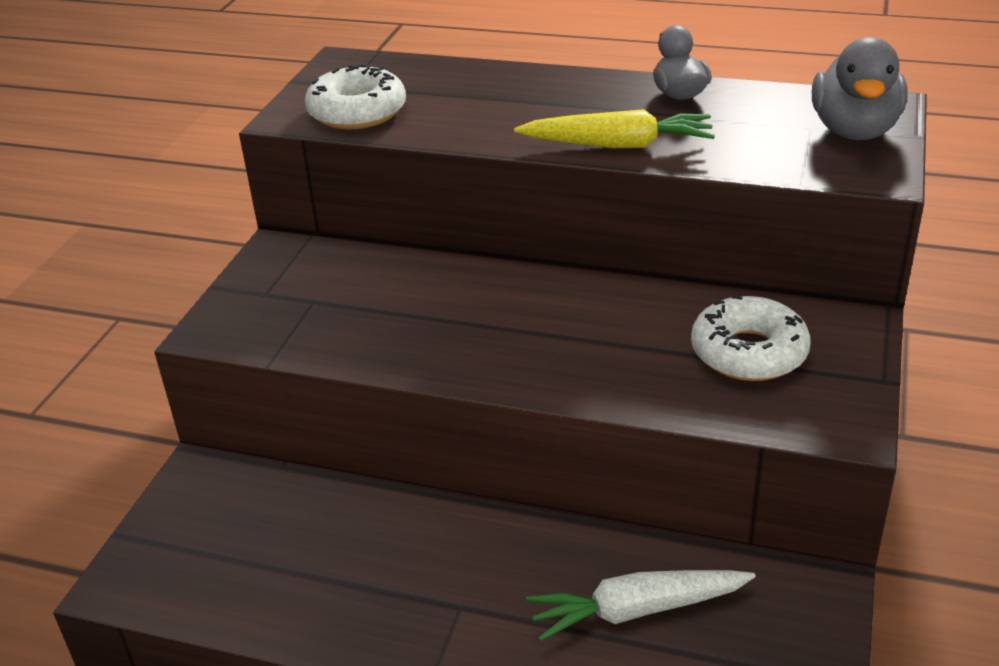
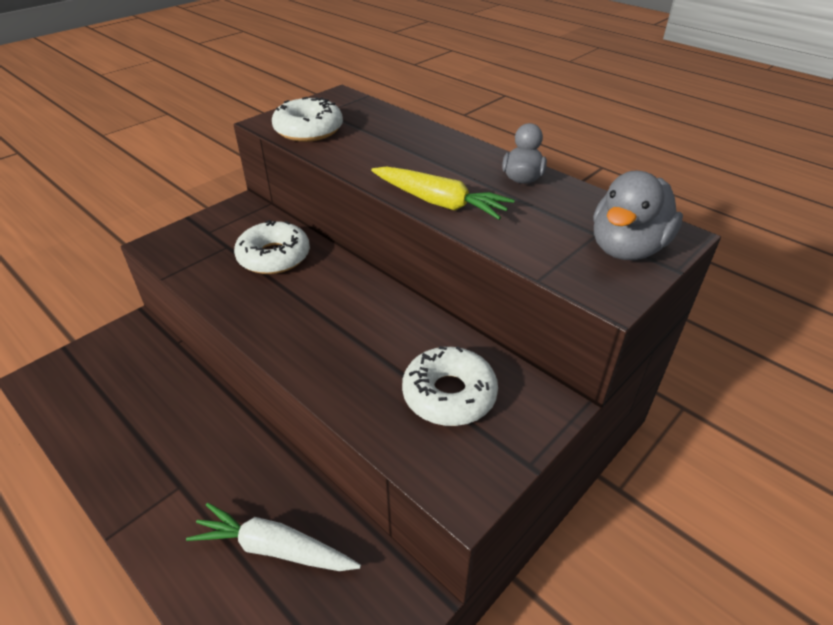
camera: 25 degrees right, 5 degrees up
(393, 291) = (274, 256): none -> white donut

